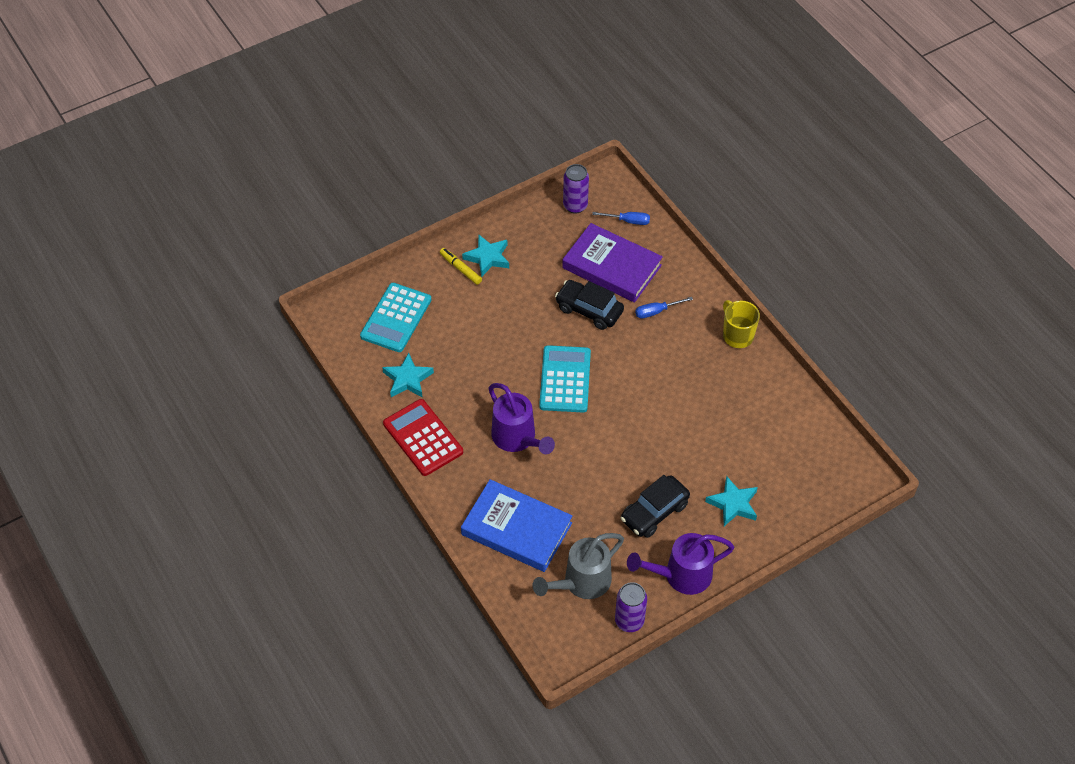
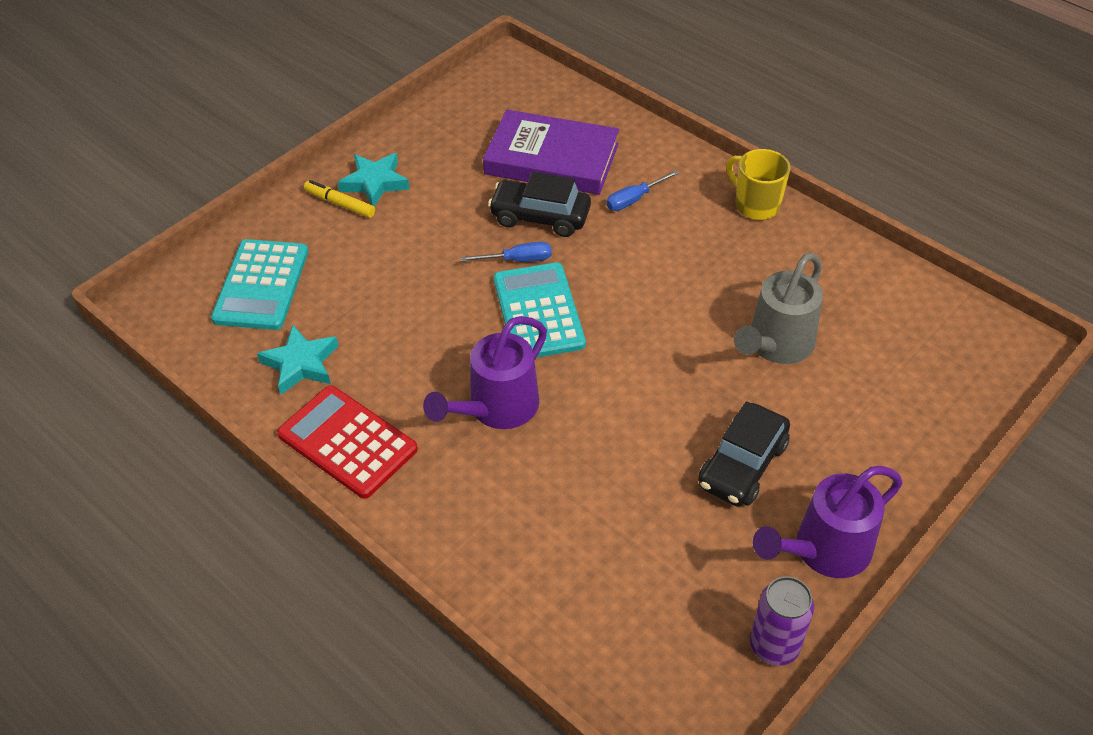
camera: 15 degrees left, 5 degrees down
(516, 529) = (539, 544): blue book -> none
(517, 439) = (496, 409): purple watering can -> purple watering can turned 90 degrees clockwise
(575, 206) = (476, 100): purple can -> none
(581, 583) = (673, 604): grey watering can -> grey watering can (775, 346)
(628, 221) = (553, 103): blue screwdriver -> blue screwdriver (518, 260)
(733, 504) = (852, 425): turquoise star -> none

